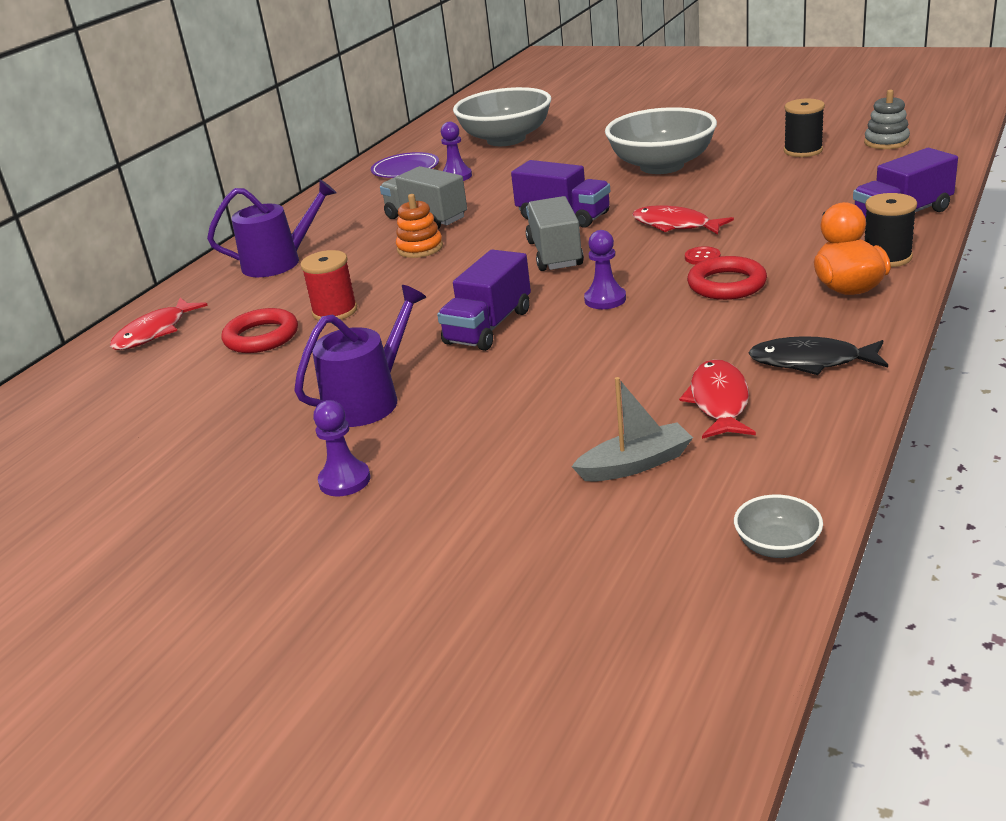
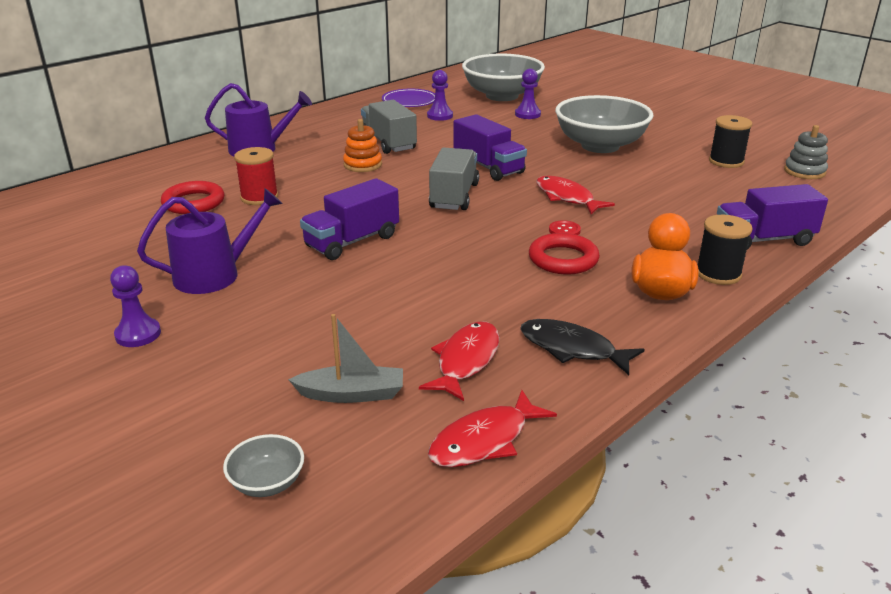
camera: 15 degrees right, 0 degrees up
(154, 332) = (131, 179): red fish -> red fish (484, 440)
(605, 299) = (457, 244): purple pawn -> purple pawn (527, 114)
(777, 546) = (395, 511): grey bowl -> grey bowl (267, 483)

